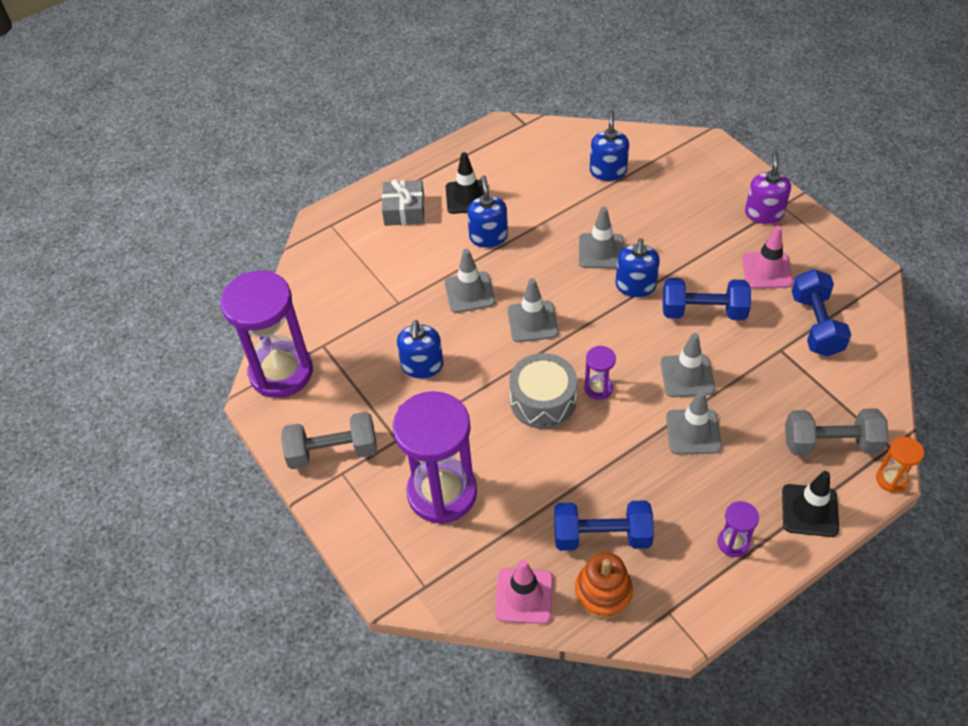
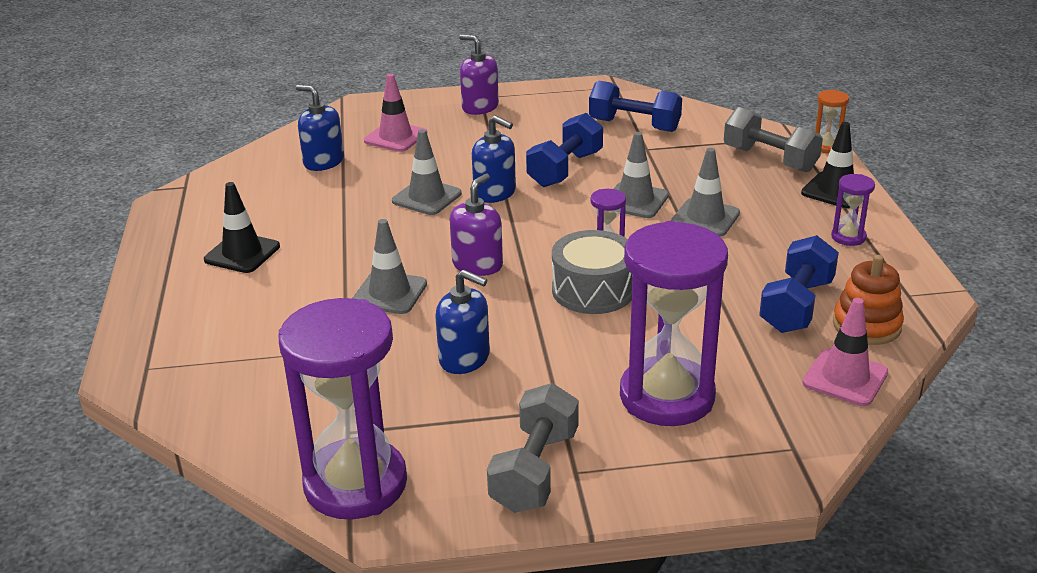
camera: 65 degrees left, 20 degrees down
(404, 210) = (202, 303): grey gift -> none
(488, 237) = (321, 257): blue soap dispenser -> none
(532, 322) = (477, 265): grey traffic cone -> purple soap dispenser
(767, 270) = (549, 126): pink traffic cone -> pink traffic cone (395, 137)
(830, 443) = (769, 159): grey dumbbell -> grey dumbbell turned 75 degrees counterclockwise

